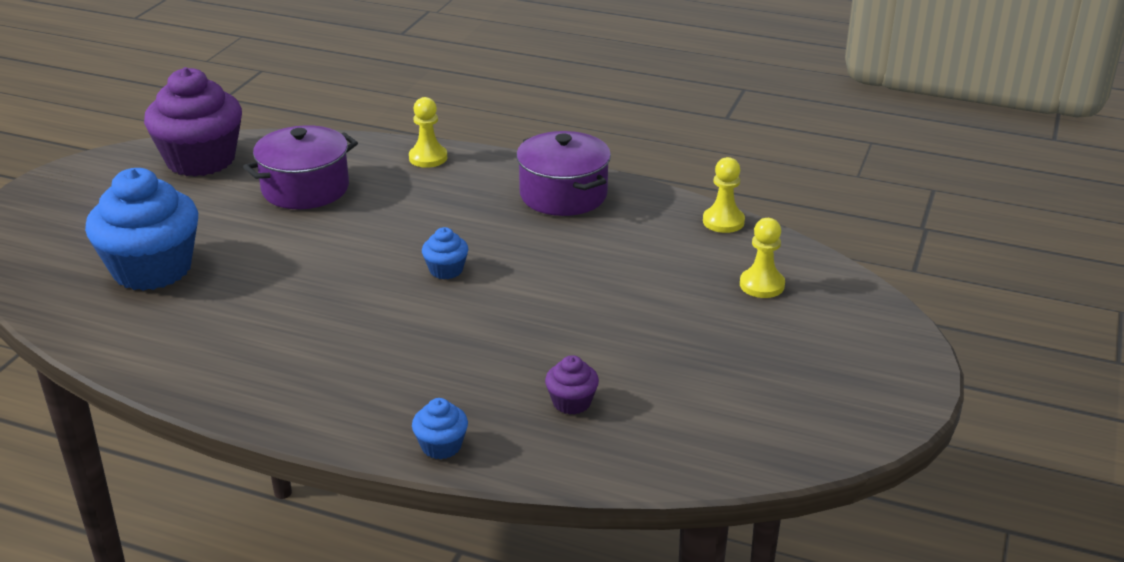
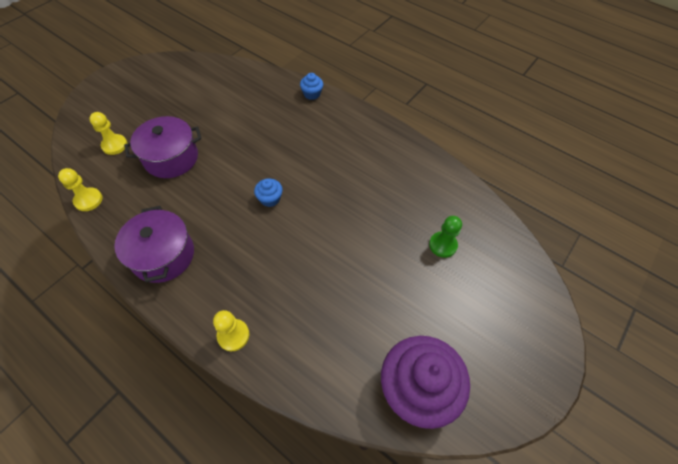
camera: 165 degrees left, 25 degrees up
(152, 269) = (443, 245): blue cupcake -> green pawn
(305, 188) = (336, 315): purple pot -> purple pot (171, 158)
(571, 402) = (250, 101): purple cupcake -> none

